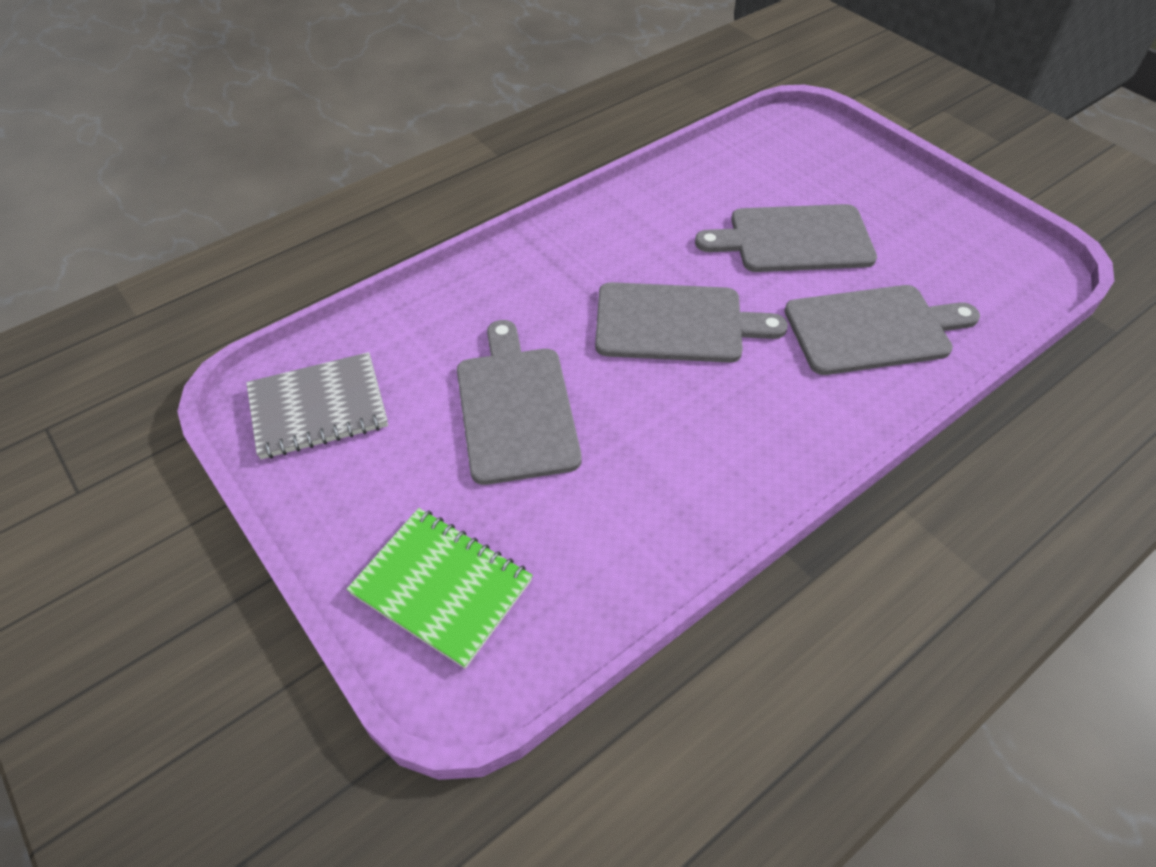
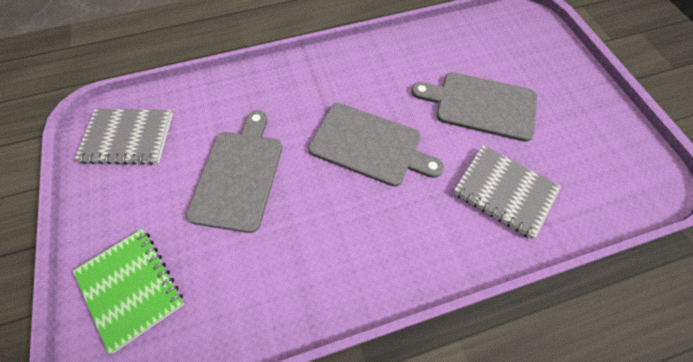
camera: 20 degrees right, 10 degrees up
(873, 329) = (504, 192): grey cutting board -> grey notebook

